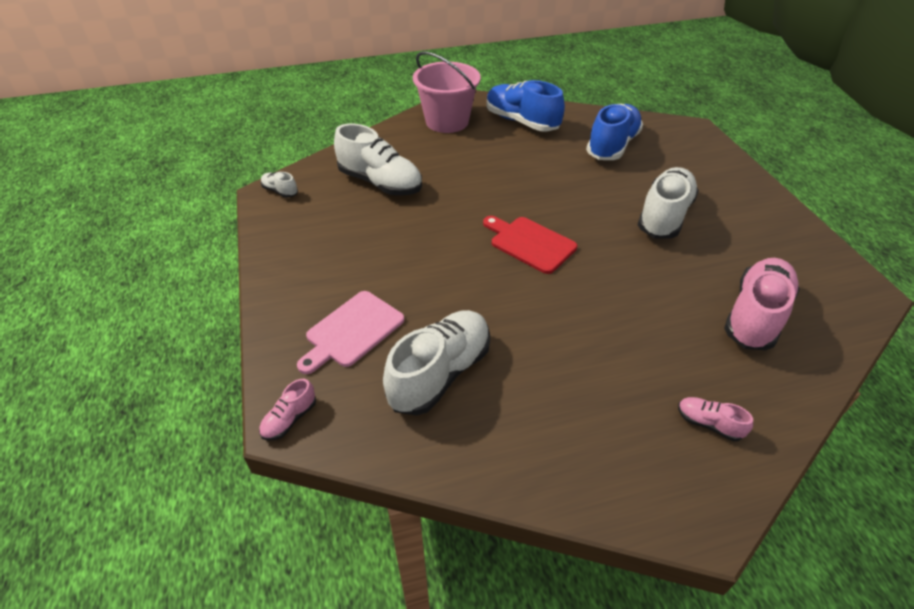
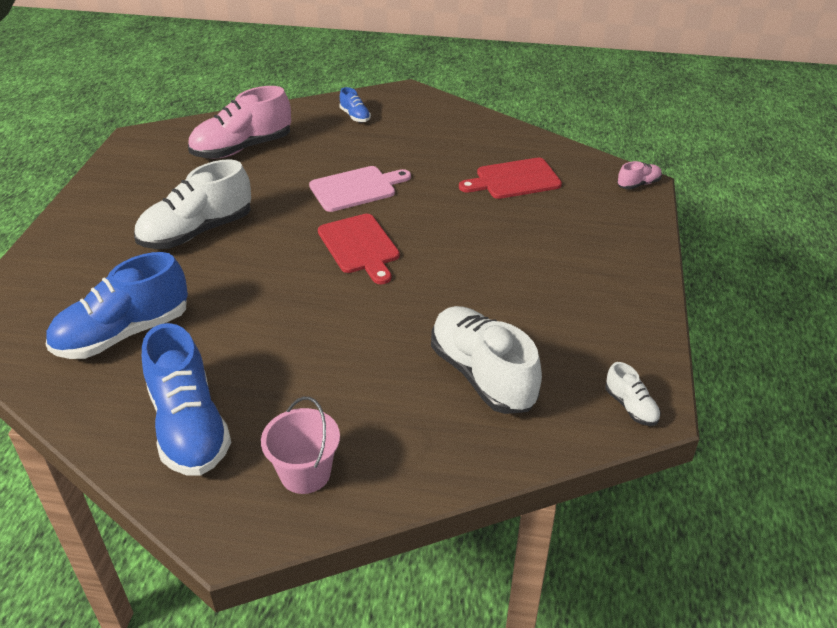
camera: 155 degrees left, 5 degrees down
(352, 331) = (575, 223): pink cutting board -> pink cutting board (356, 188)
(440, 373) = (514, 179): white shoe -> red cutting board
(447, 121) = (305, 473): pink bucket -> pink bucket, size x0.61
(708, 424) = (355, 116): pink shoe -> blue shoe

